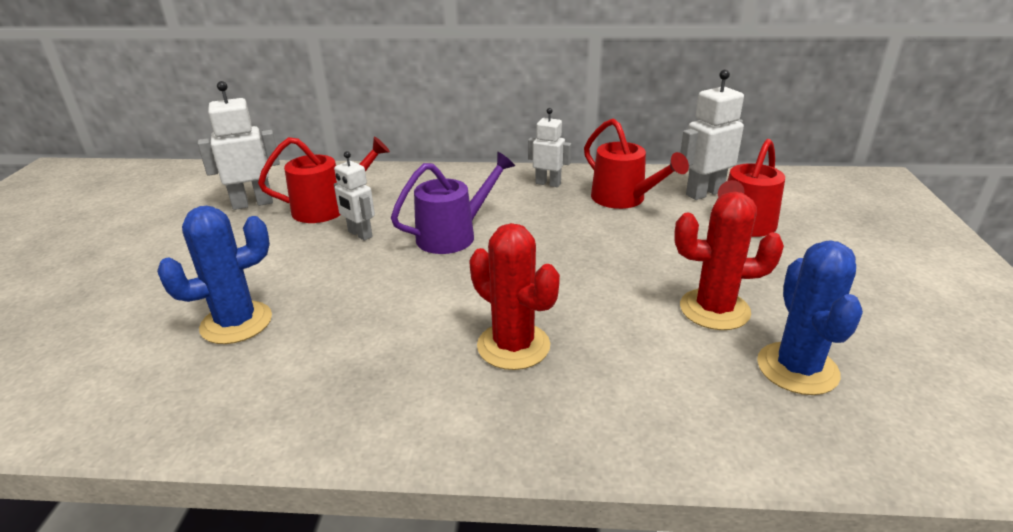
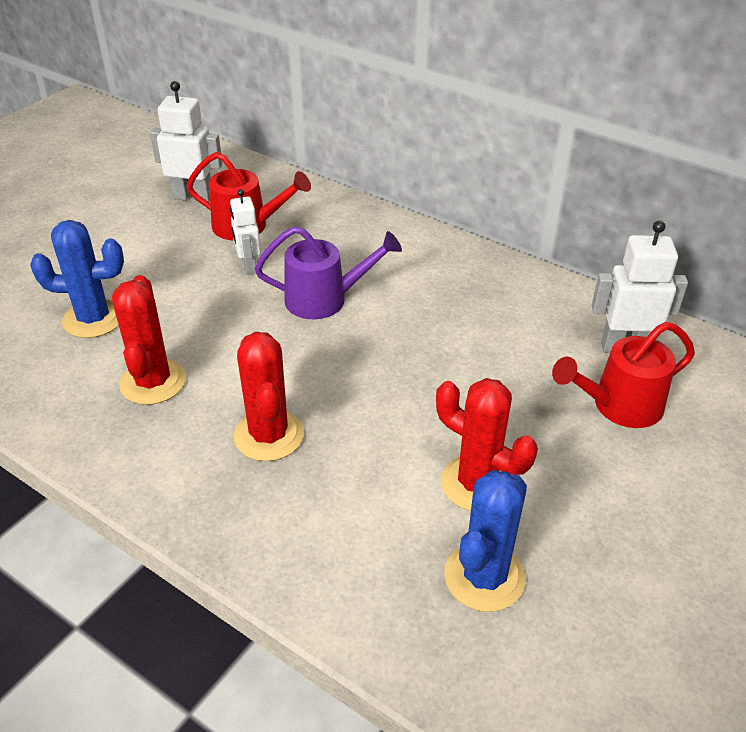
camera: 30 degrees right, 10 degrees up
(355, 349) = (153, 382): none -> red cactus
(548, 183) = (471, 271): white robot -> none
(624, 199) = (528, 322): red watering can -> none

